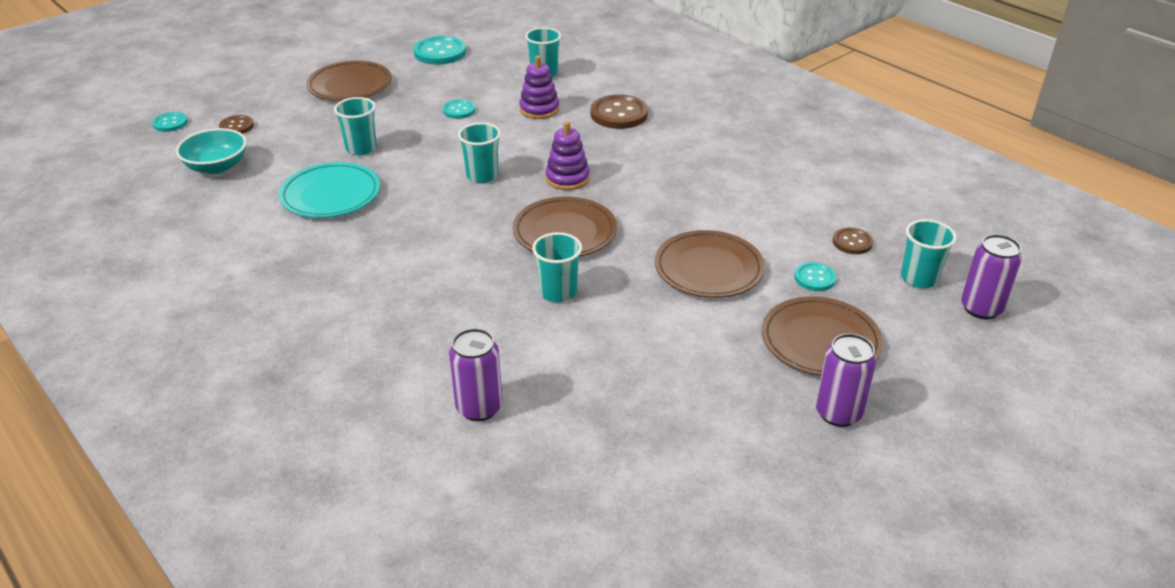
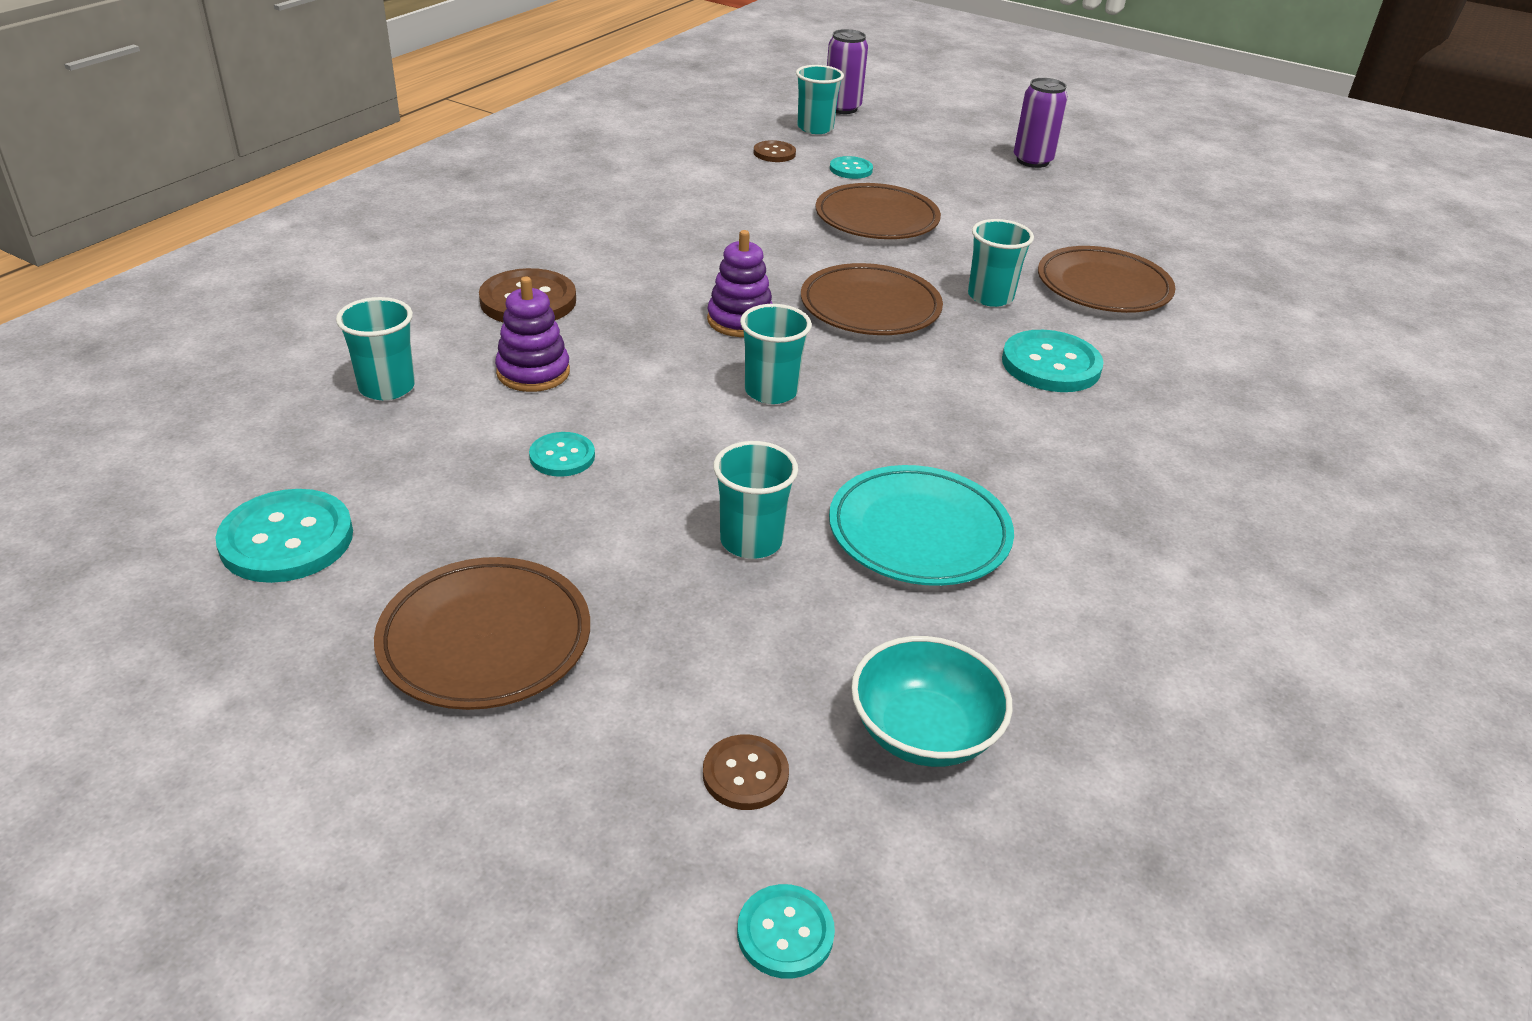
camera: 110 degrees left, 0 degrees up
(453, 291) = (1051, 365): none -> turquoise button
(479, 408) = (1205, 316): purple can -> none
(820, 341) = (947, 167): brown plate -> brown plate (1103, 286)

